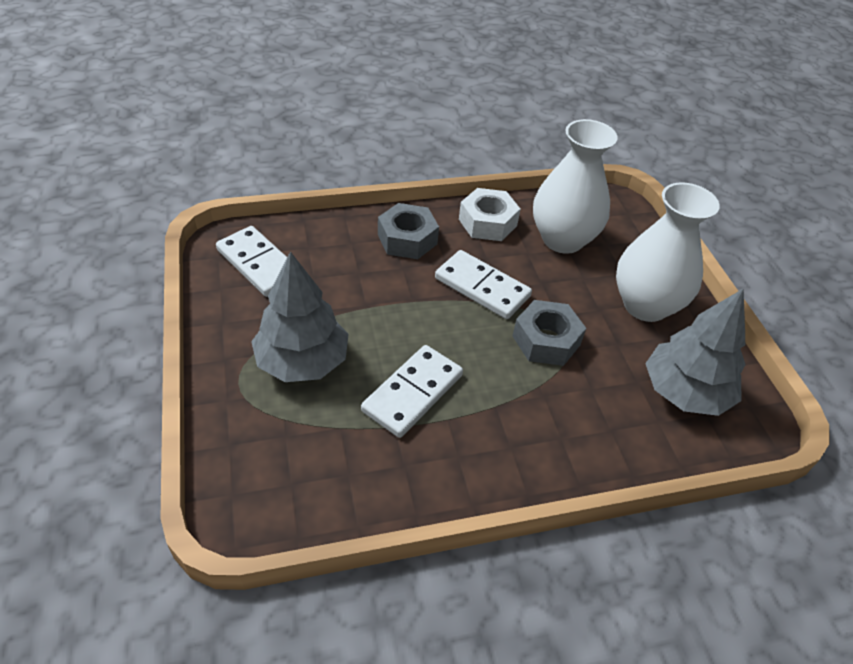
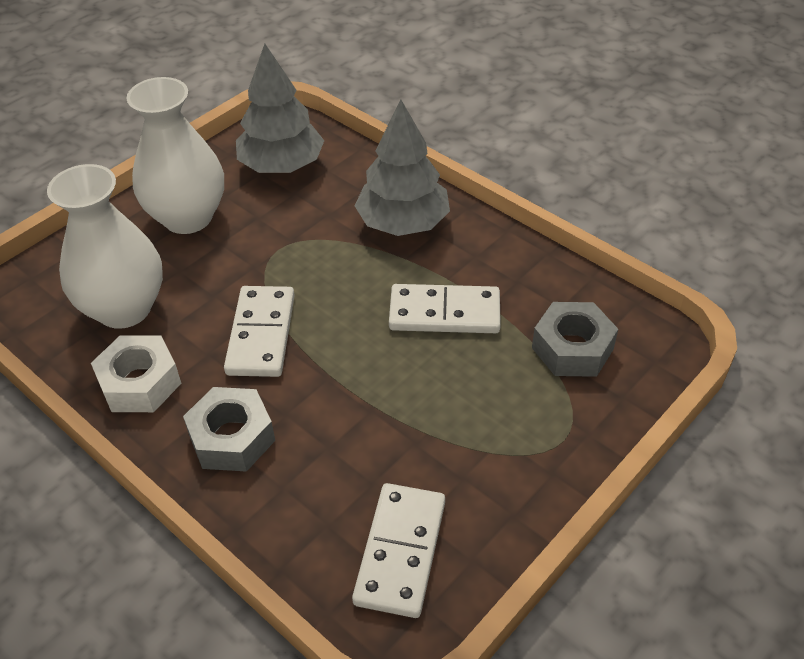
camera: 120 degrees left, 0 degrees up
(302, 361) = (491, 409): grey tree -> grey tree (403, 223)
(546, 340) = (296, 260): grey nut -> grey nut (572, 348)

